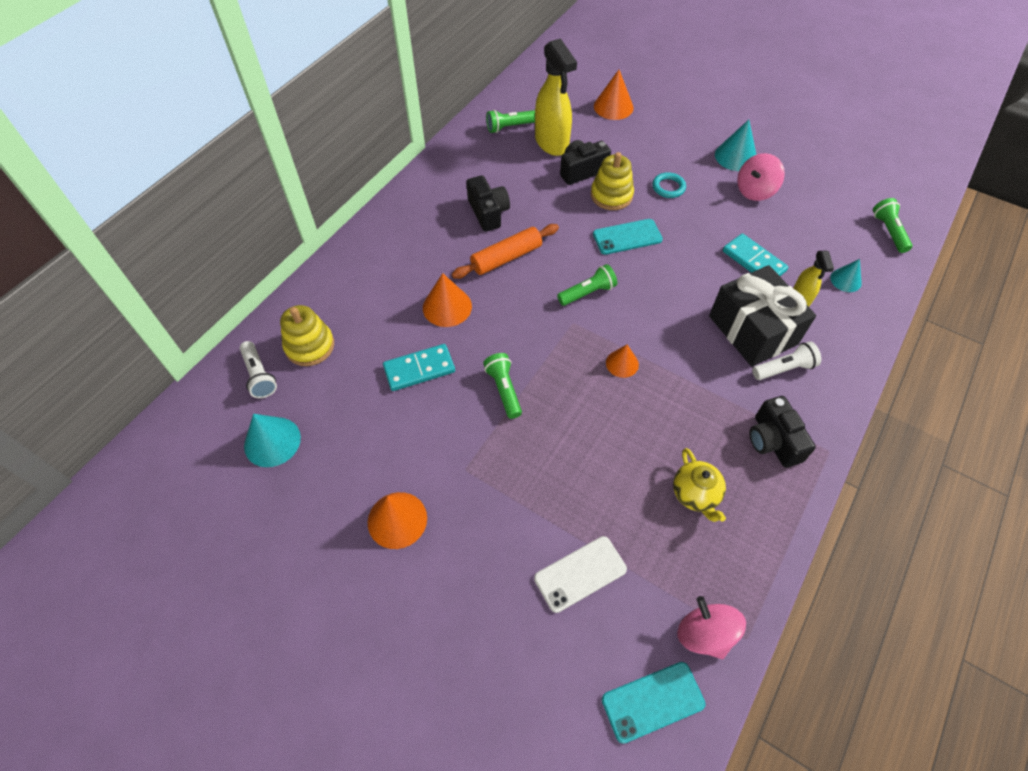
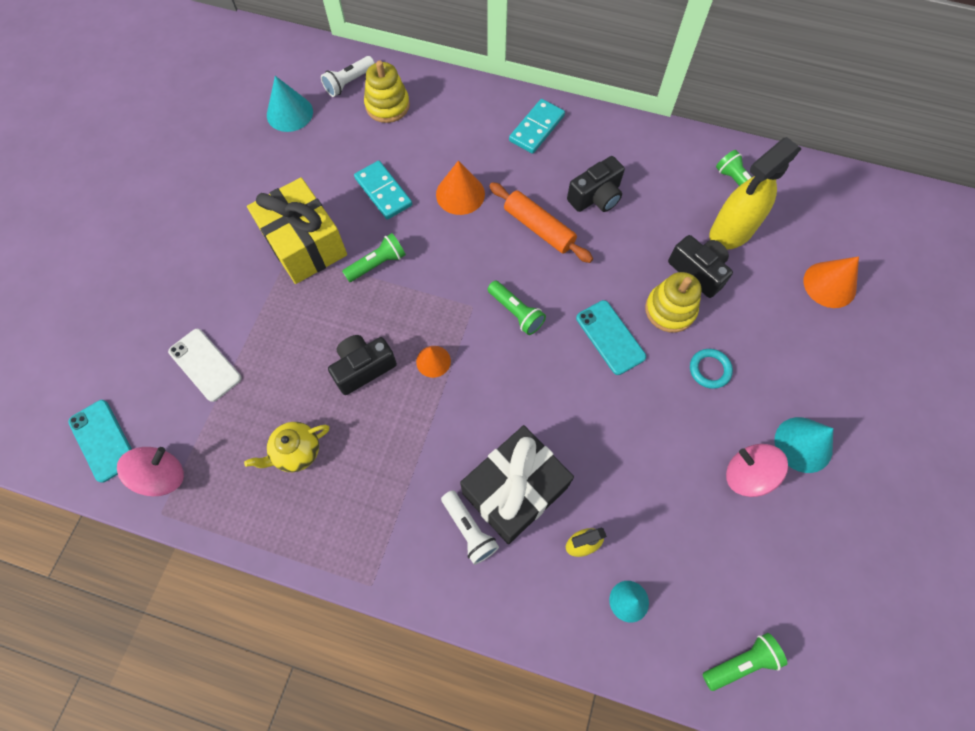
camera: 75 degrees right, 10 degrees up
(397, 520) = (235, 218): orange cone -> none
(458, 452) = (305, 244): none -> yellow gift
(753, 261) = (622, 483): turquoise domino -> turquoise domino (536, 128)
(773, 441) = (371, 523): black camera -> black camera (363, 368)

